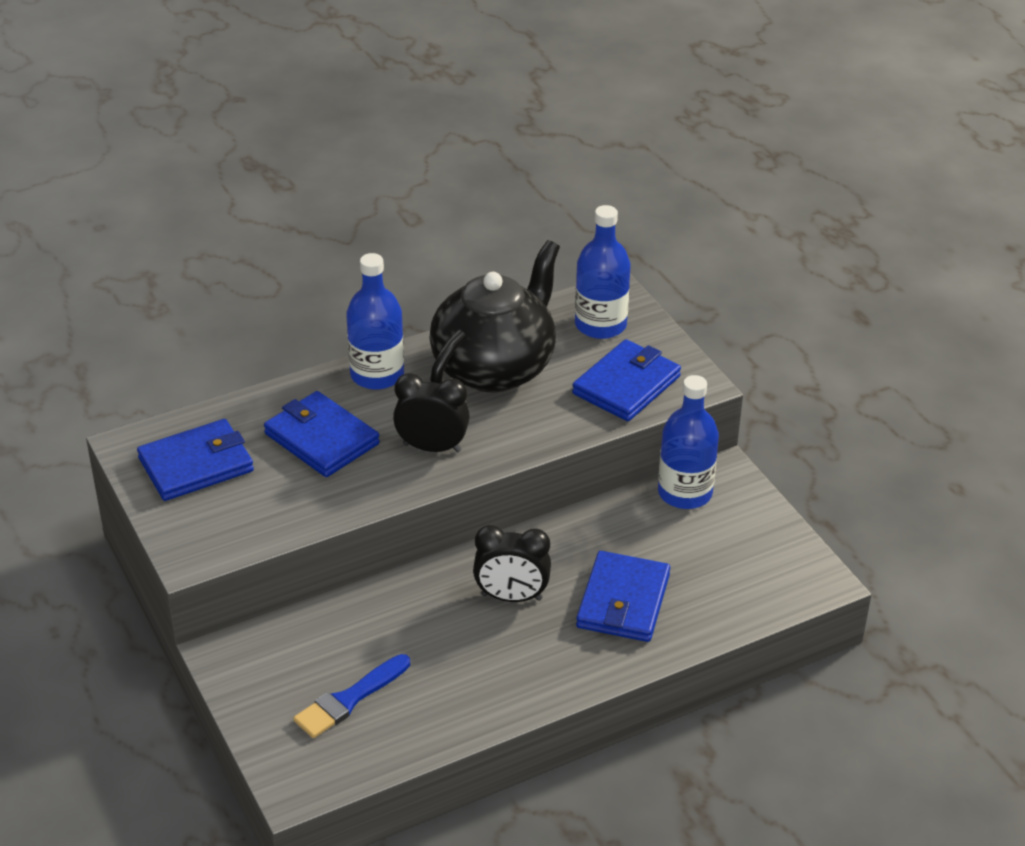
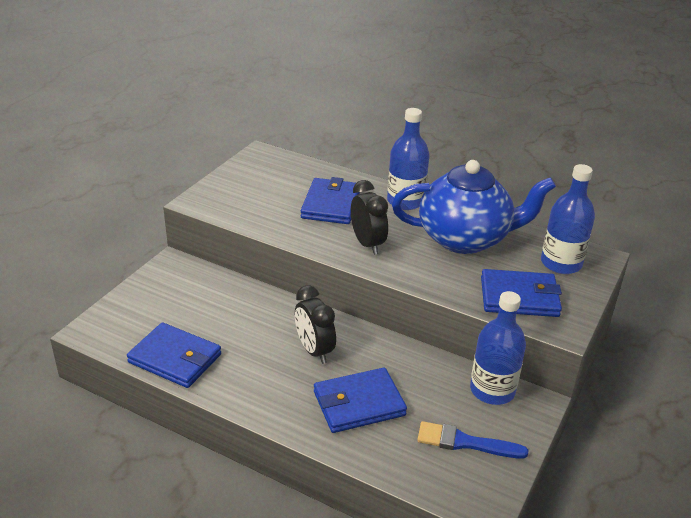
camera: 55 degrees right, 5 degrees down
(196, 465) = (267, 176): blue wallet -> blue wallet (175, 358)
(349, 699) = (173, 321): blue brush -> blue brush (465, 442)
(494, 368) = (465, 239): black teapot -> blue teapot

